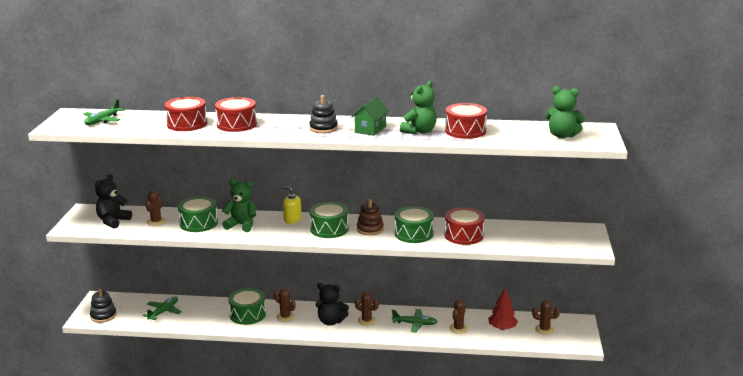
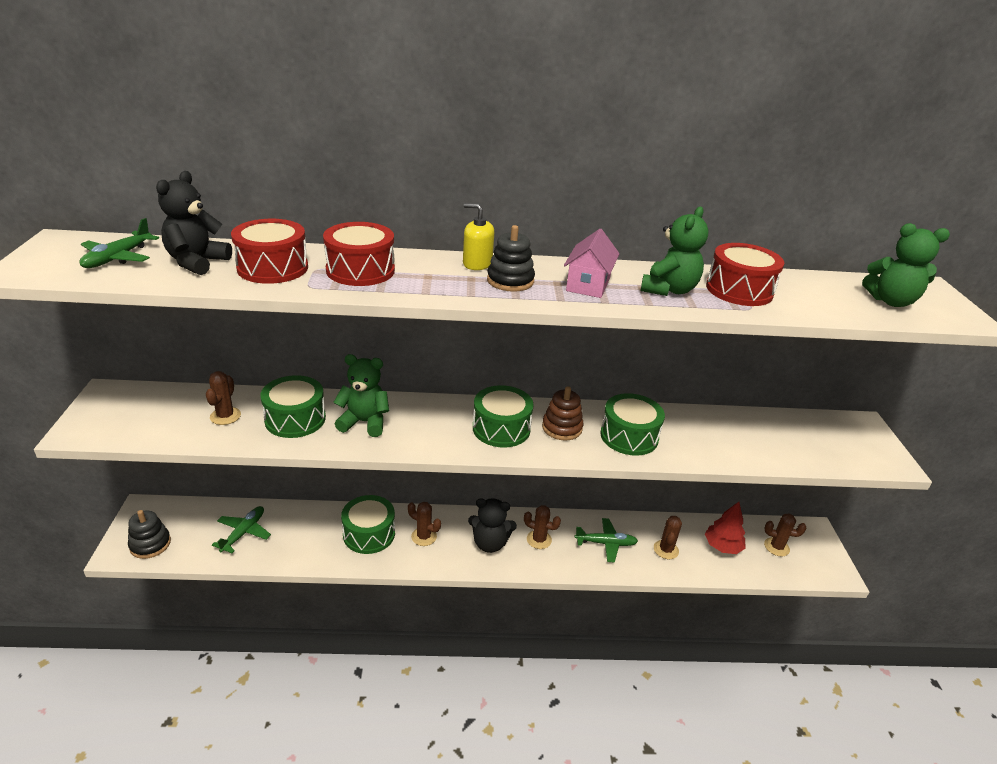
camera: 10 degrees left, 10 degrees up
(113, 221) = (153, 416): black teddy bear -> black teddy bear (197, 262)
(292, 219) = (441, 409): yellow soap dispenser -> yellow soap dispenser (477, 264)
(370, 129) = (588, 284): green house -> pink house
(464, 235) = (701, 438): red drum -> none

